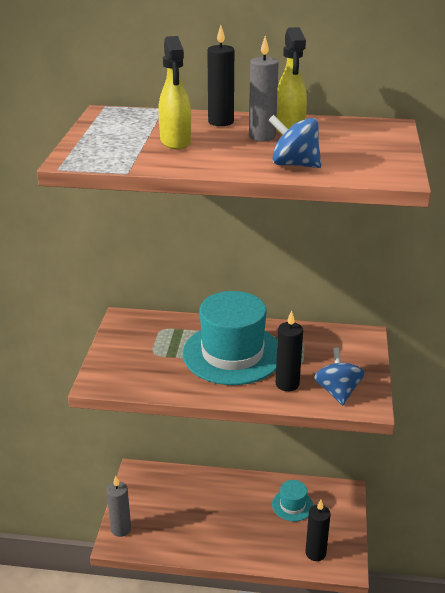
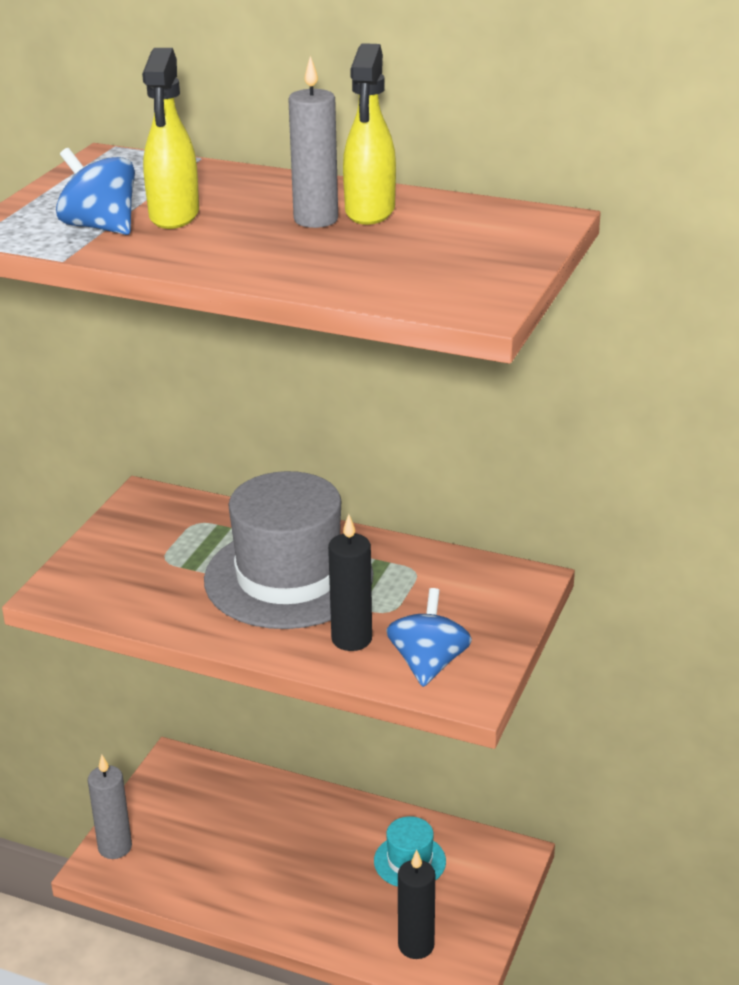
camera: 15 degrees right, 0 degrees up
(221, 122) = (271, 189): black candle -> none
(232, 354) = (288, 577): turquoise hat -> grey hat
(294, 164) = (327, 271): blue spinning top -> blue spinning top (100, 227)

